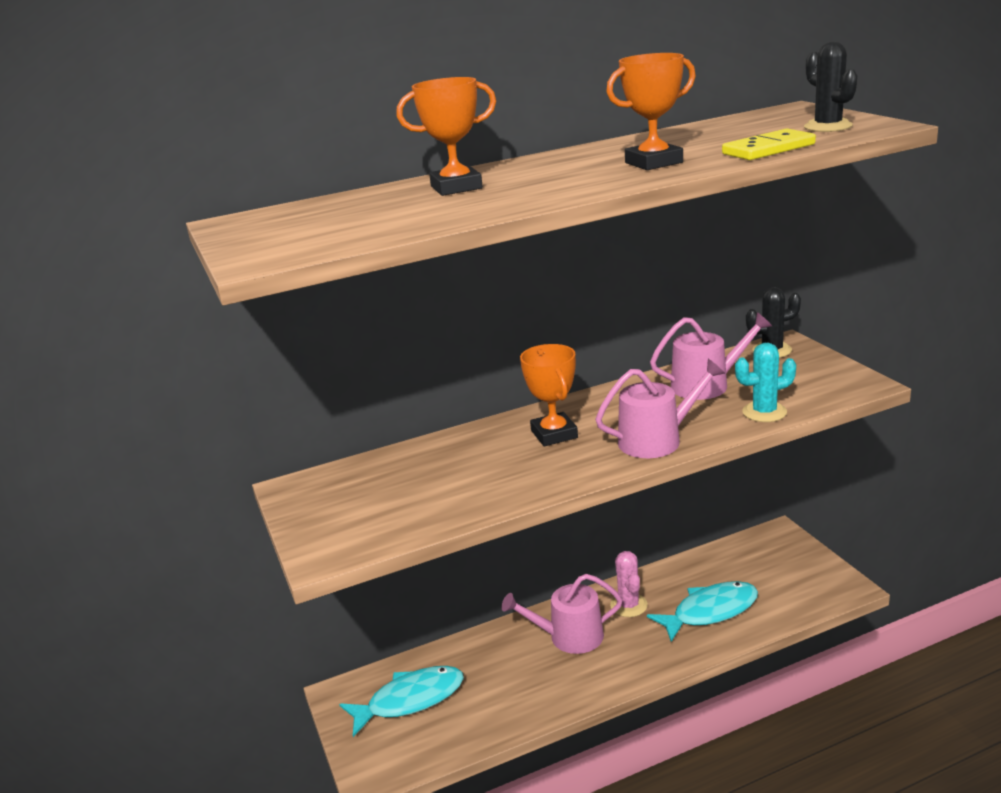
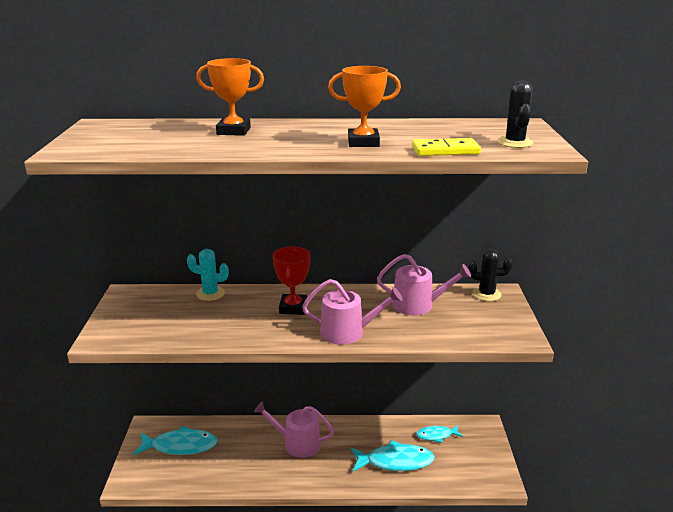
camera: 20 degrees right, 0 degrees up
(554, 434) = (293, 308): orange trophy -> red trophy
(629, 605) = (348, 437): pink cactus -> none
(733, 564) = (436, 435): none -> turquoise fish
(764, 412) = (434, 336): turquoise cactus -> turquoise cactus (210, 293)

